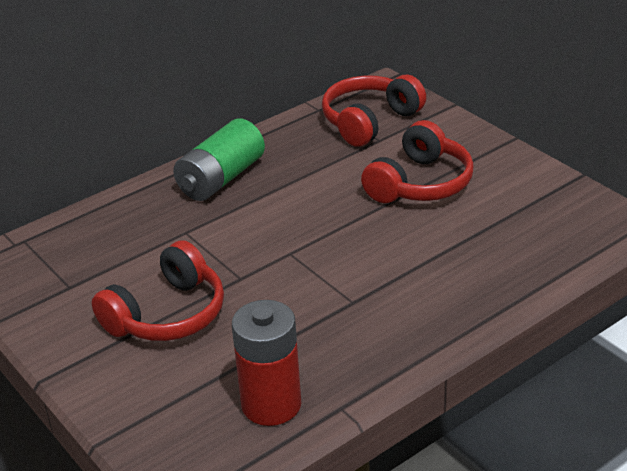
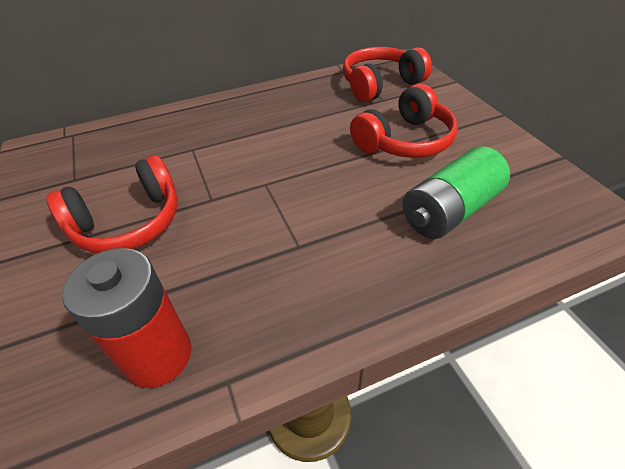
camera: 15 degrees right, 10 degrees up
(221, 179) = (244, 111): green battery -> green battery (450, 211)

